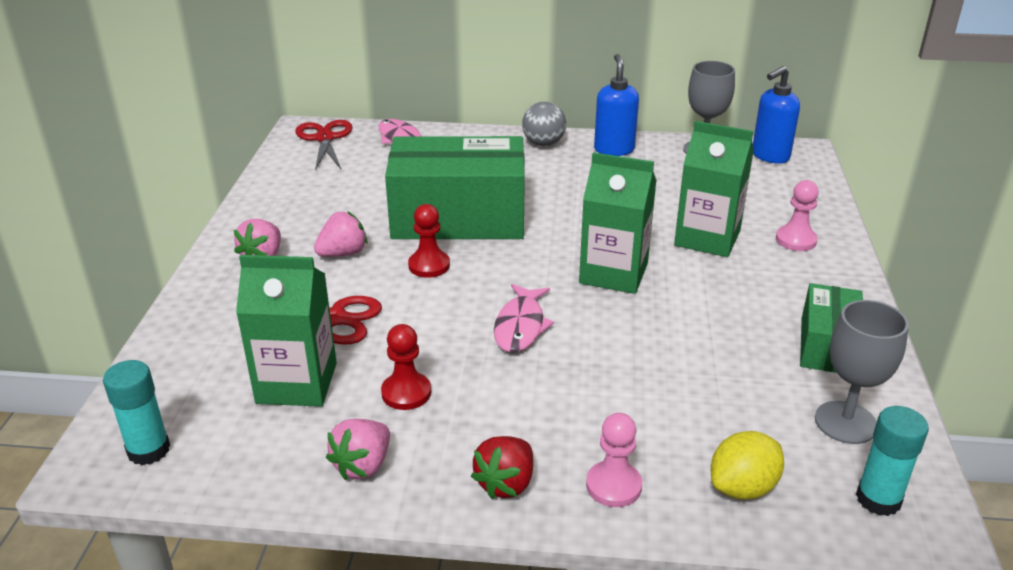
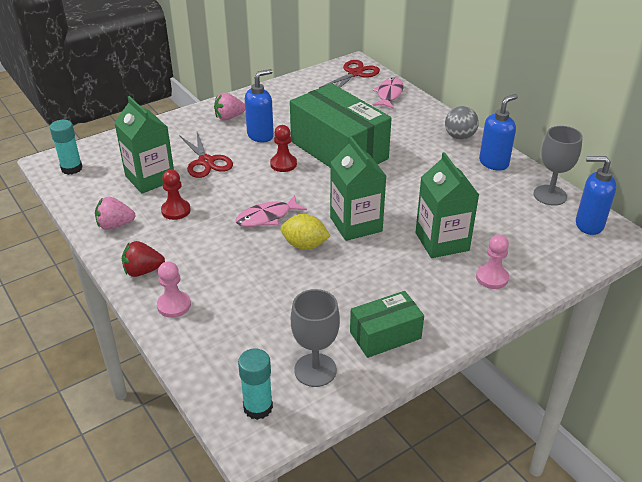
camera: 50 degrees right, 5 degrees up
(343, 253) = (260, 136): pink strawberry -> blue soap dispenser
(743, 487) = (216, 350): yellow lemon -> yellow lemon (305, 245)

